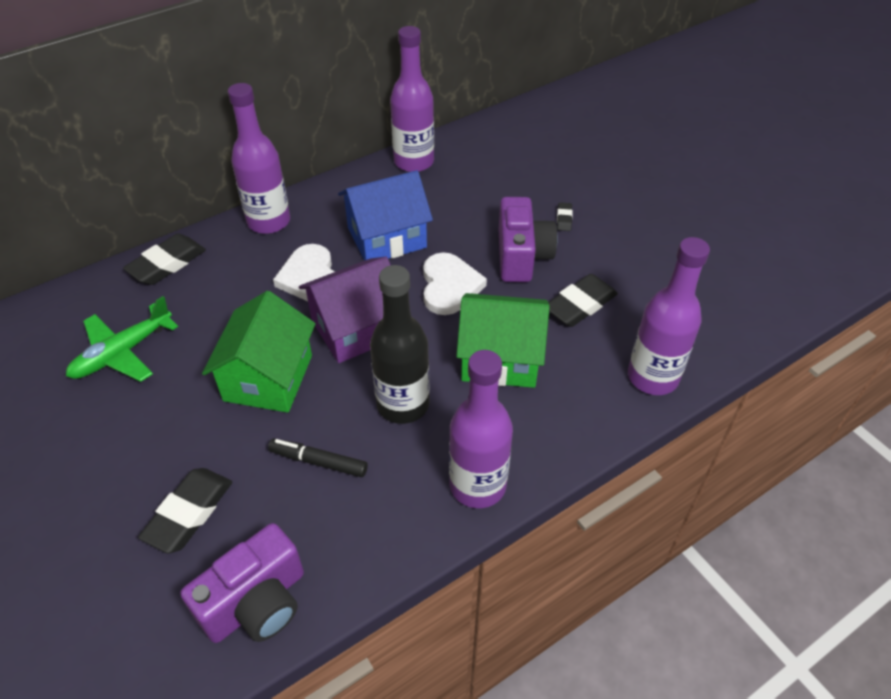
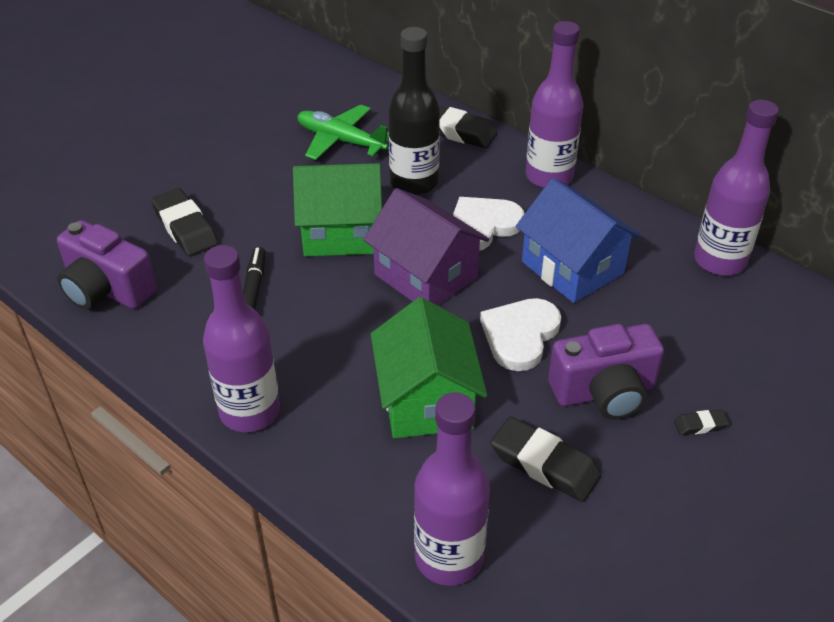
camera: 75 degrees right, 5 degrees down
(189, 513) = (185, 227): black eraser -> black eraser turned 45 degrees clockwise
(403, 404) = (337, 333): black bottle -> black bottle (414, 183)
(449, 286) = (520, 335): white heart -> white heart turned 135 degrees clockwise

